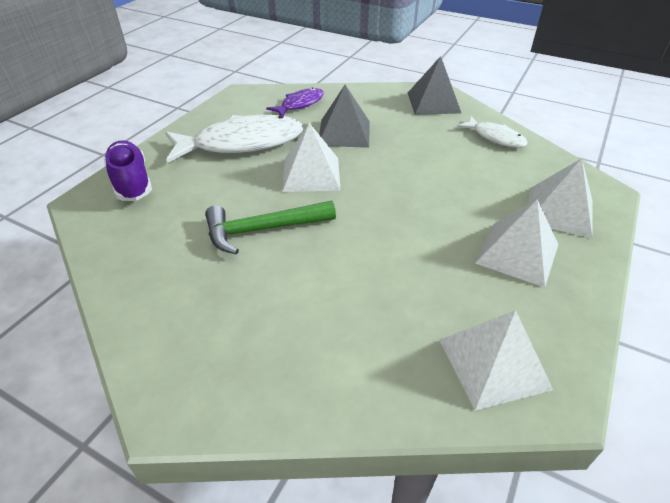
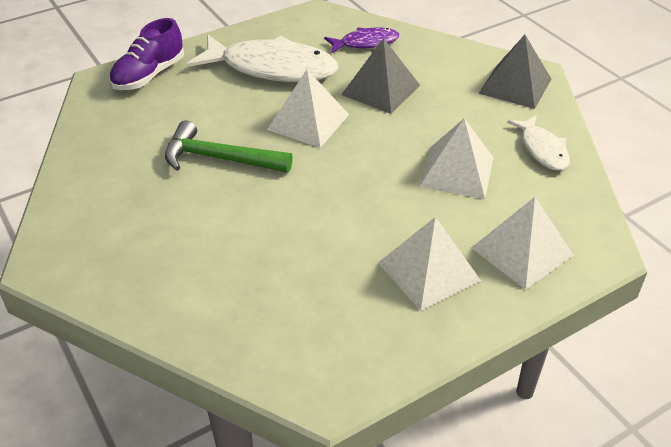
camera: 30 degrees right, 0 degrees up
(131, 182) = (149, 75): purple shoe -> purple shoe turned 150 degrees counterclockwise
(493, 363) = (304, 346): white pyramid -> white pyramid (456, 172)

